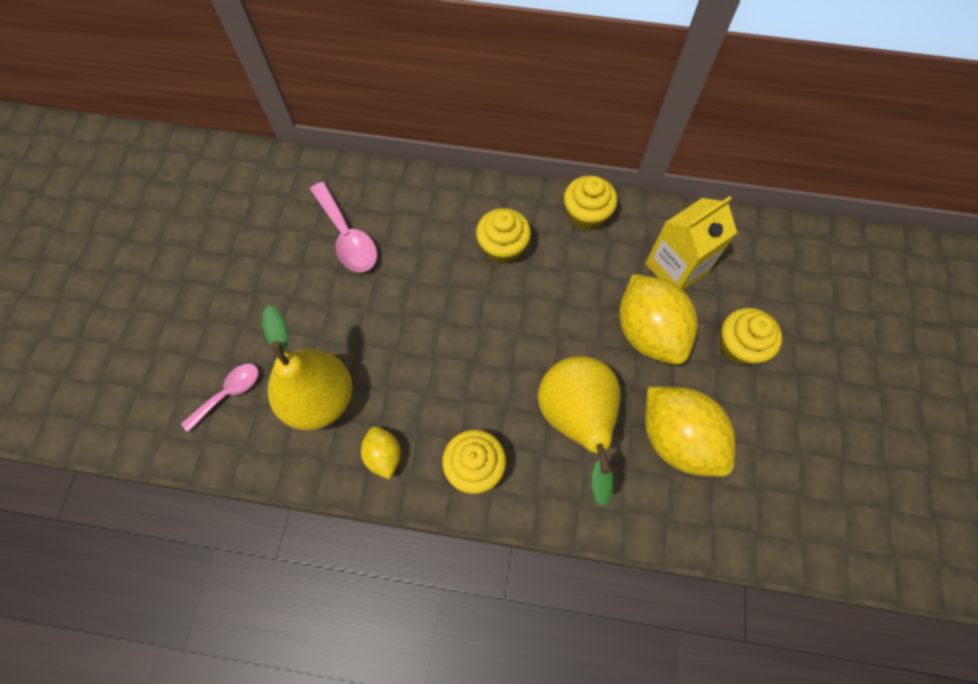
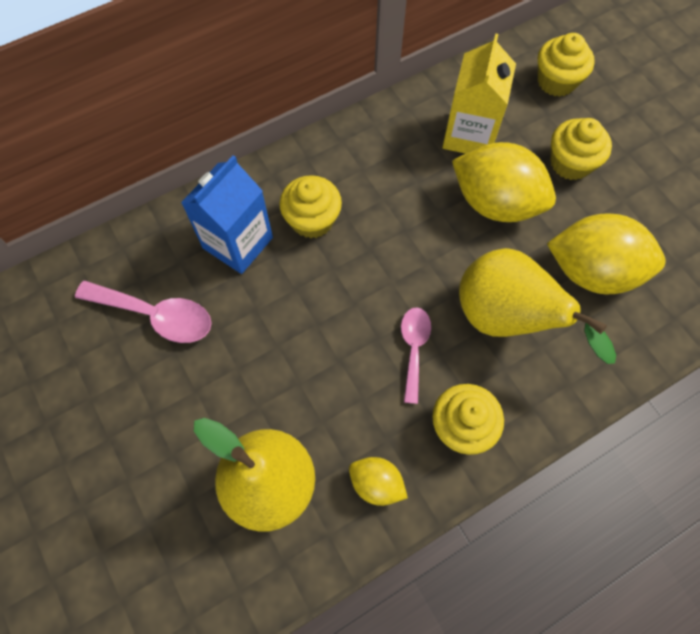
camera: 40 degrees left, 0 degrees up
(228, 393) = (174, 554): pink spoon -> pink spoon (413, 348)
(439, 227) = (238, 243): none -> blue carton
(586, 215) = (358, 141): yellow cupcake -> yellow cupcake (556, 81)

